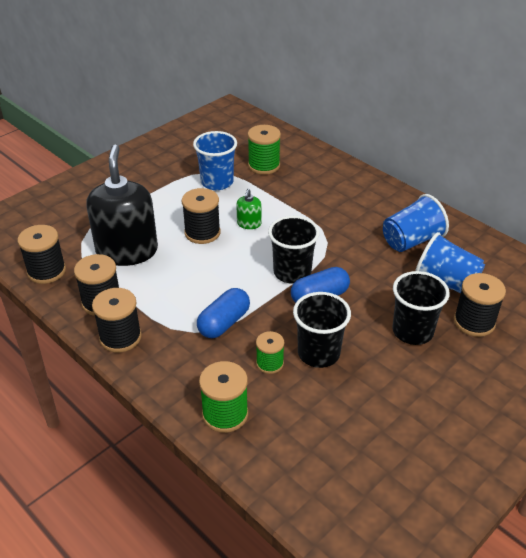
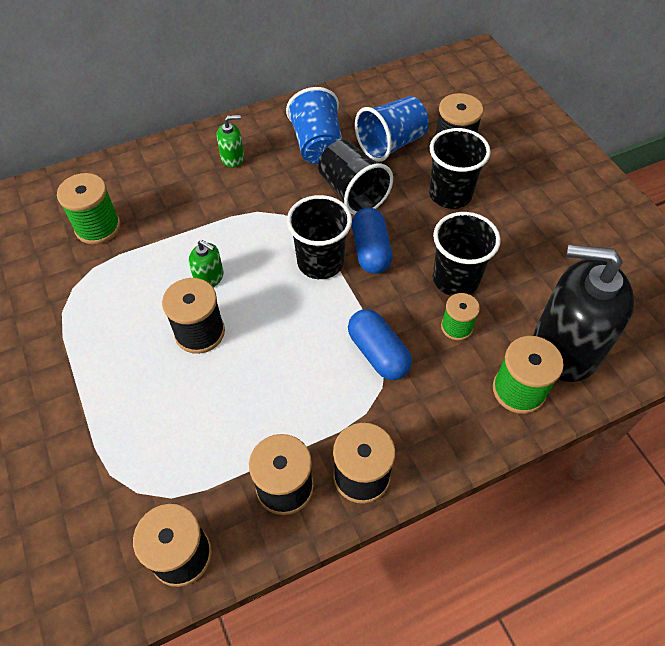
camera: 70 degrees left, 15 degrees up
(127, 251) = (191, 432): black soap dispenser -> black soap dispenser (565, 347)
(217, 182) = (100, 287): blue cup -> none
(365, 202) = (232, 158): none -> green soap dispenser
(373, 272) = (352, 193): none -> black cup

